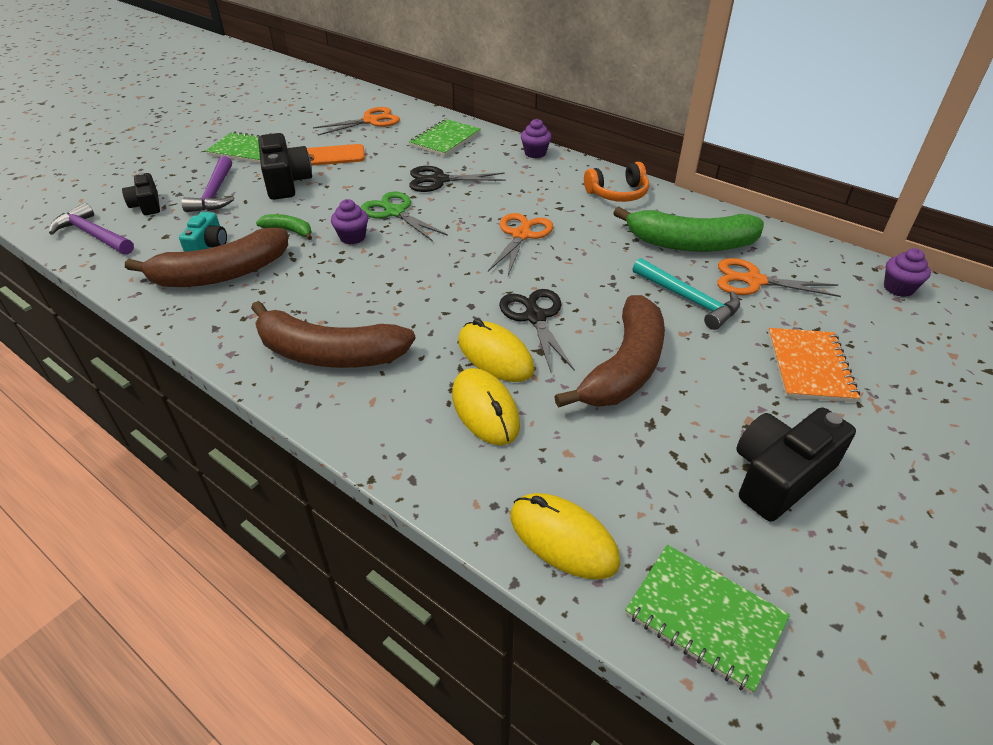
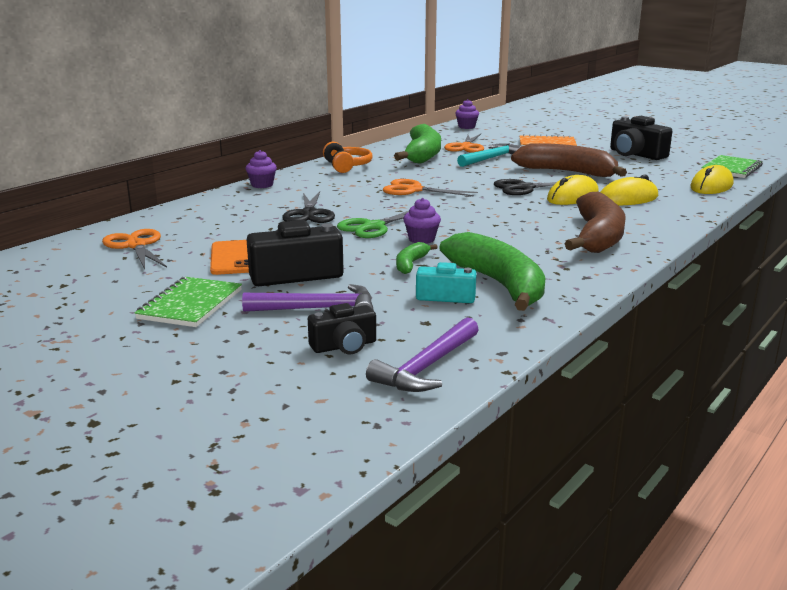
camera: 90 degrees left, 20 degrees down
(221, 274) = (499, 284): brown banana -> green banana
(445, 139) = (213, 213): green notebook -> none

